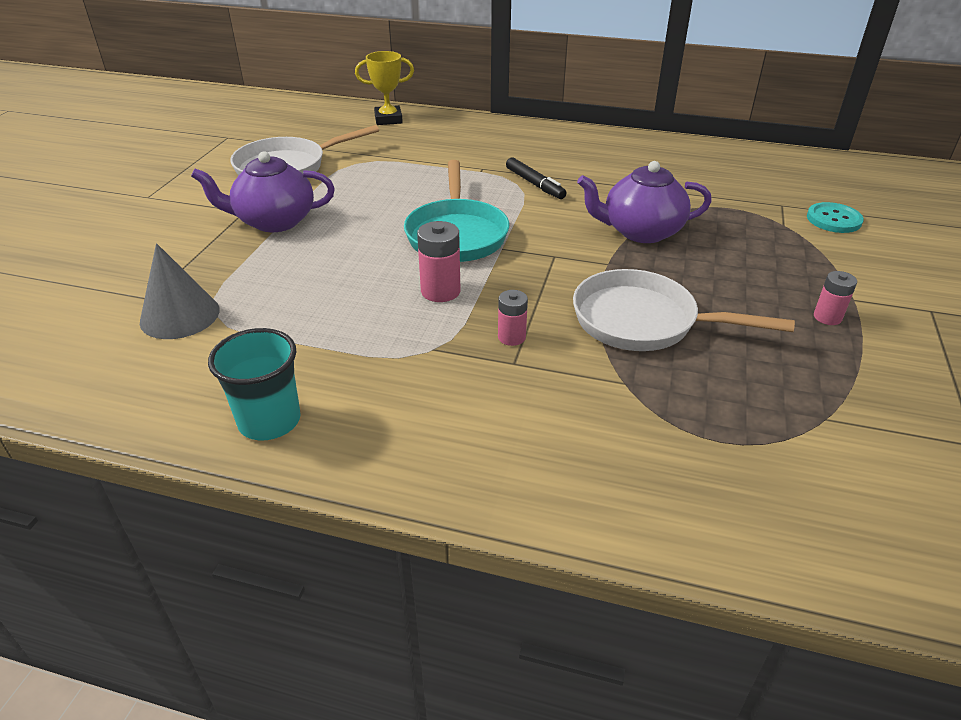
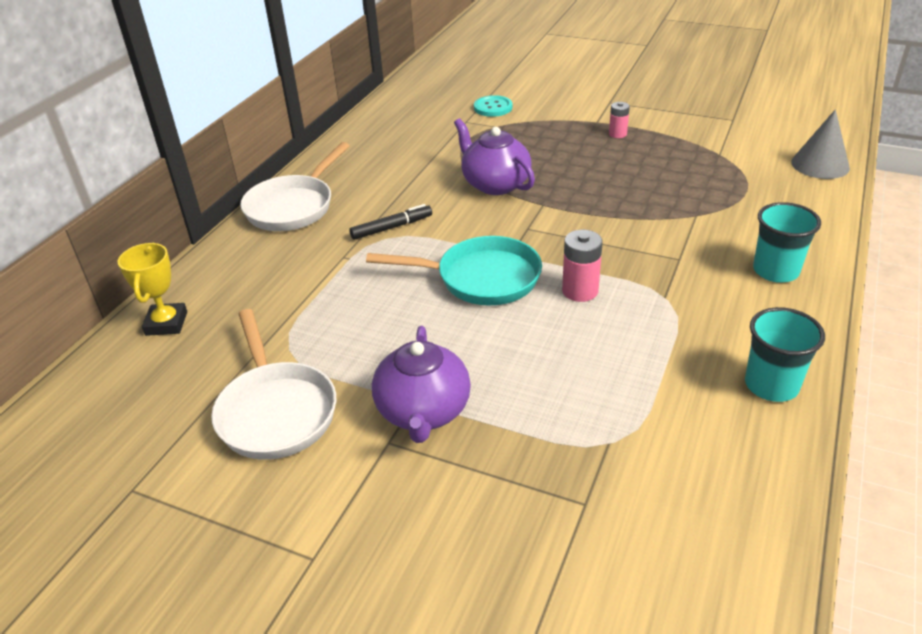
camera: 80 degrees left, 0 degrees up
(180, 315) = (620, 469): grey cone -> grey cone (820, 164)
(499, 449) = (775, 271): none -> turquoise cup
(511, 337) = (646, 257): pink battery -> none
(640, 231) = (495, 184): purple teapot -> purple teapot turned 135 degrees clockwise
(643, 321) = (624, 199): white pan -> white pan (293, 207)

